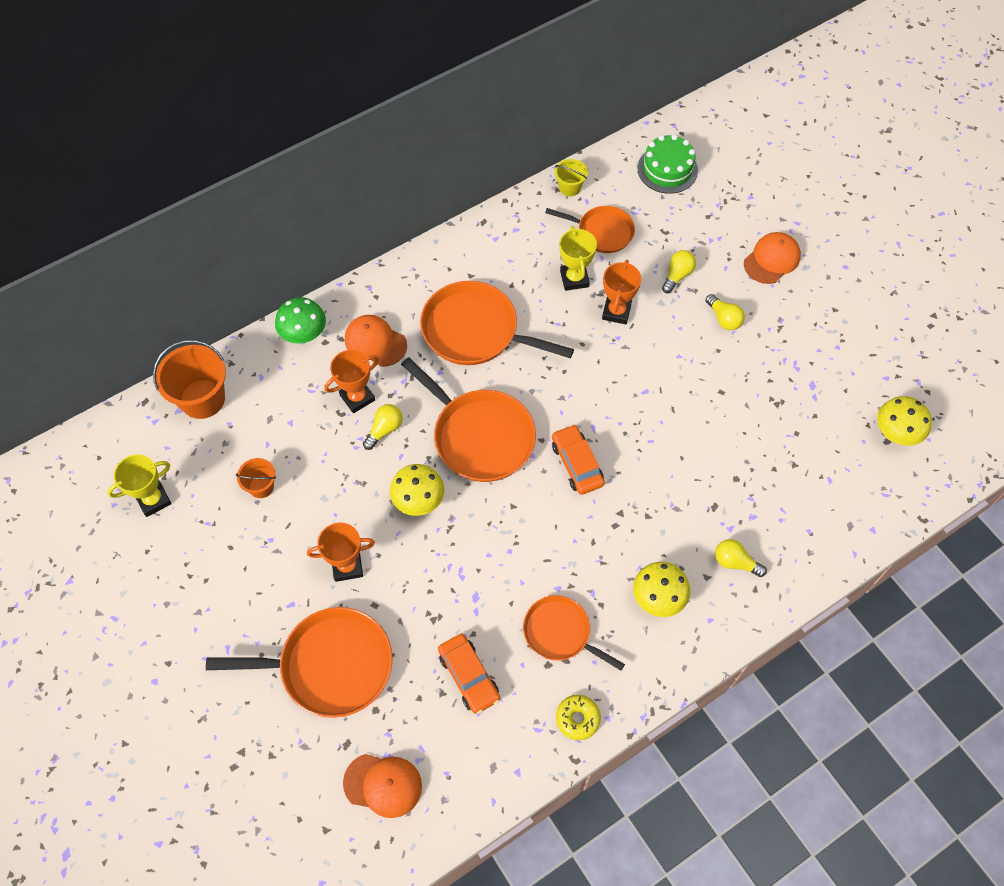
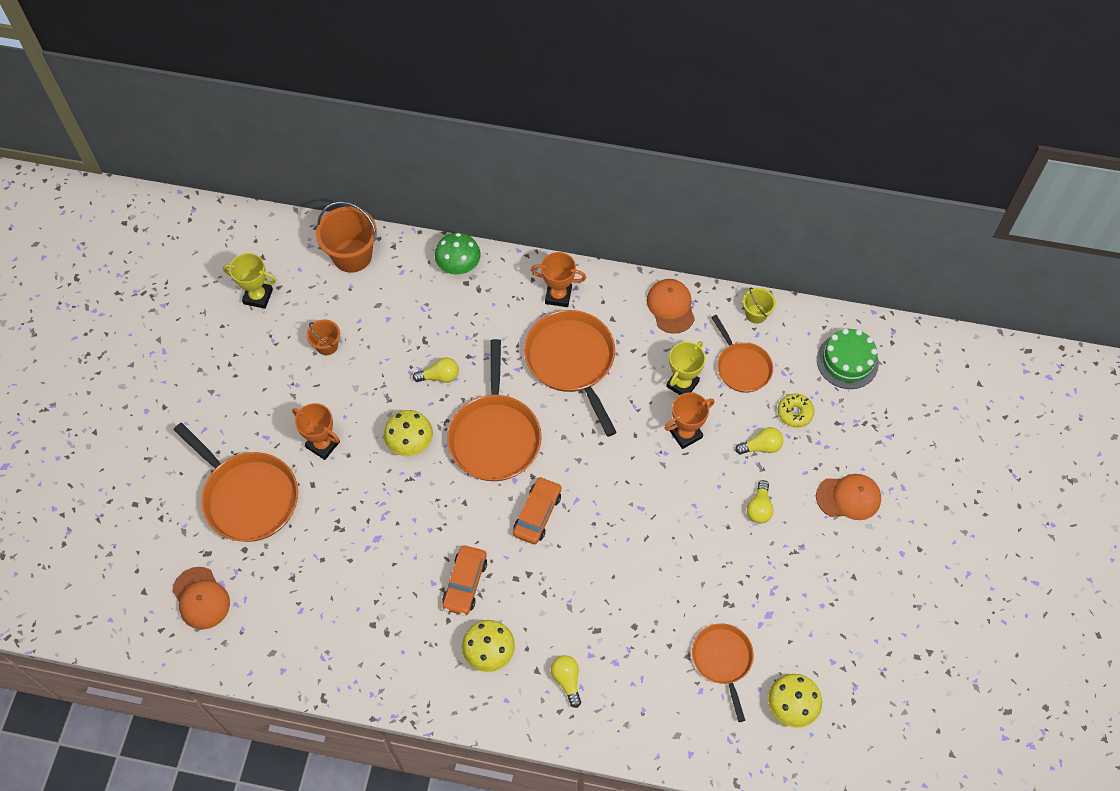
camera: 45 degrees right, 0 degrees up
(357, 397) = (446, 339): orange trophy -> orange trophy (558, 295)
(375, 342) = (498, 311): orange cap -> orange cap (671, 307)
(469, 676) = (318, 583): orange car -> orange car (465, 583)
(560, 633) = (402, 612): orange pan -> orange pan (722, 660)
(577, 719) = (353, 676): yellow donut -> yellow donut (795, 413)

